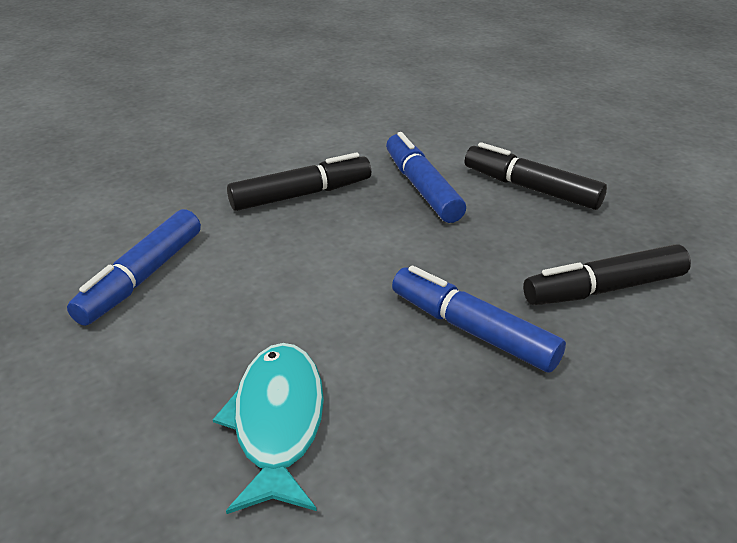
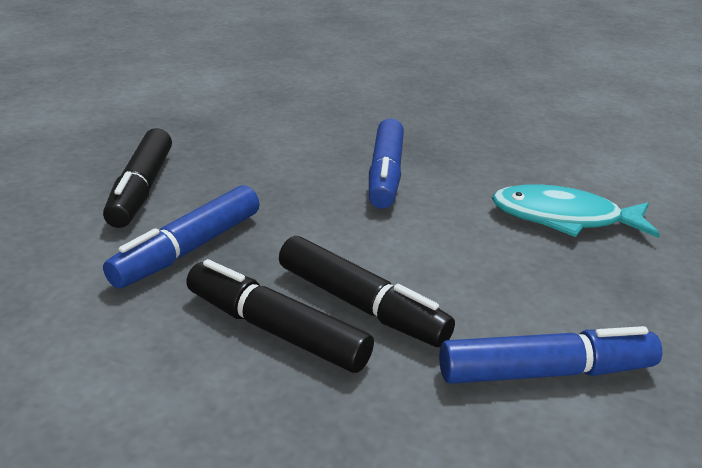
camera: 125 degrees left, 5 degrees down
(278, 422) = (563, 218): turquoise fish -> turquoise fish turned 45 degrees clockwise
(604, 289) = (280, 139): black marker -> black marker (361, 305)

